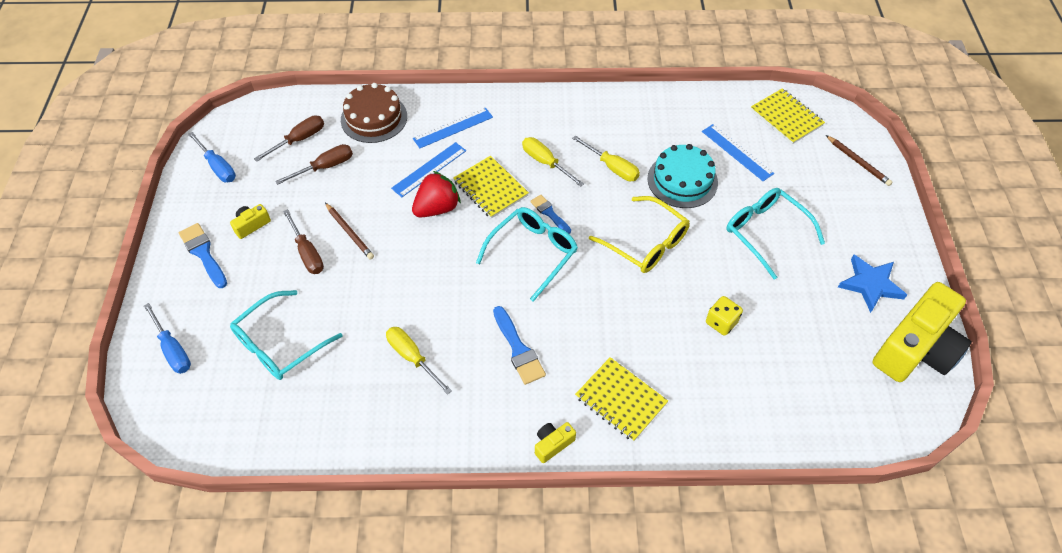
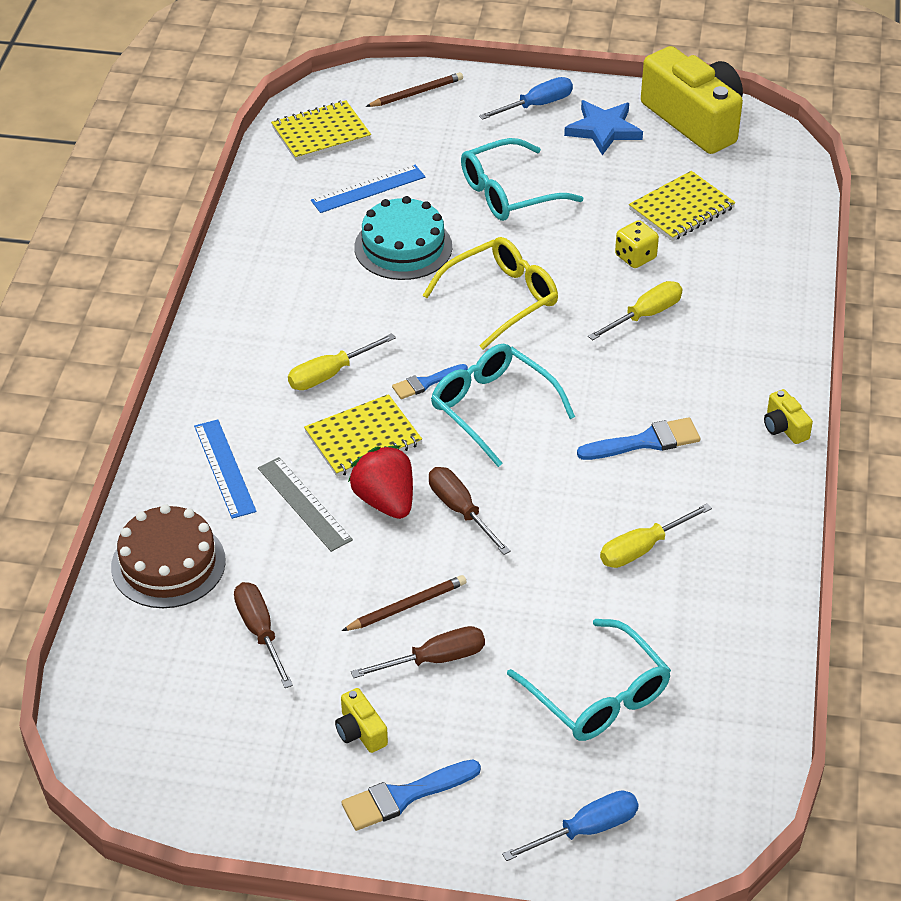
camera: 80 degrees left, 10 degrees down
(218, 167) = (214, 781): blue screwdriver -> blue screwdriver (536, 105)
(299, 140) = (185, 665): brown screwdriver -> brown screwdriver (460, 510)
(429, 169) = (304, 504): blue ruler -> grey ruler
(612, 167) = (360, 308): yellow screwdriver -> yellow screwdriver (645, 315)
(620, 400) = (731, 360): yellow notebook -> yellow notebook (681, 209)

